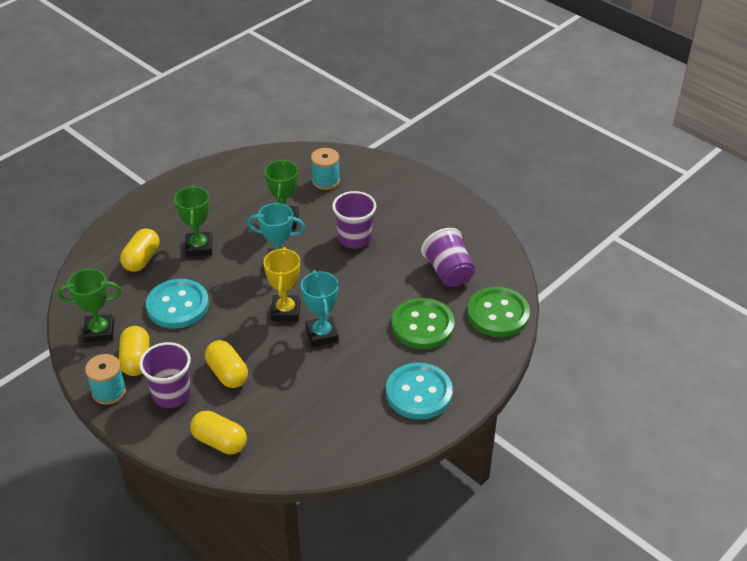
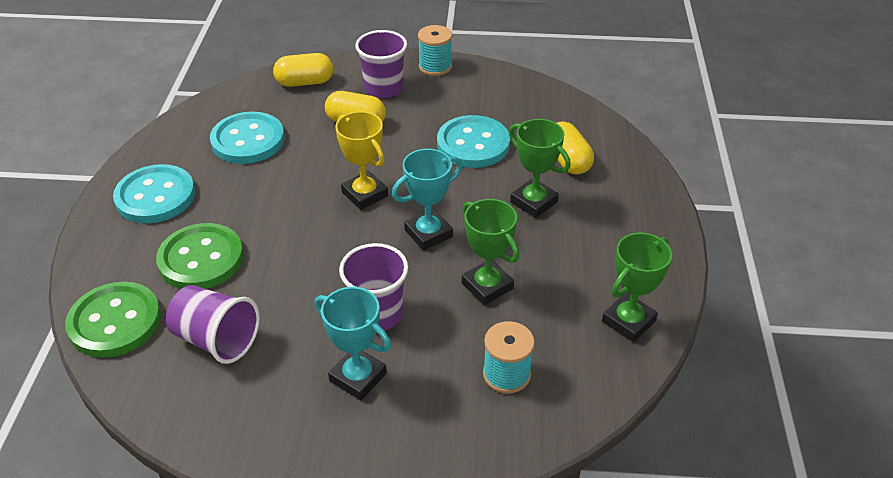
camera: 140 degrees right, 0 degrees up
(99, 331) = (507, 94): green trophy -> green trophy (628, 321)
(136, 360) = (446, 92): yellow capsule -> none
(317, 405) = (248, 140): none -> turquoise button
(322, 334) = (304, 194): turquoise trophy -> turquoise trophy (358, 377)

